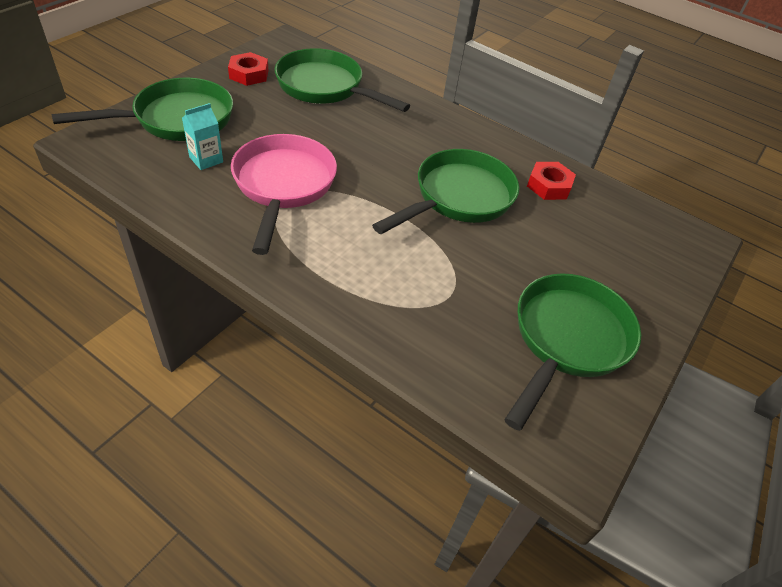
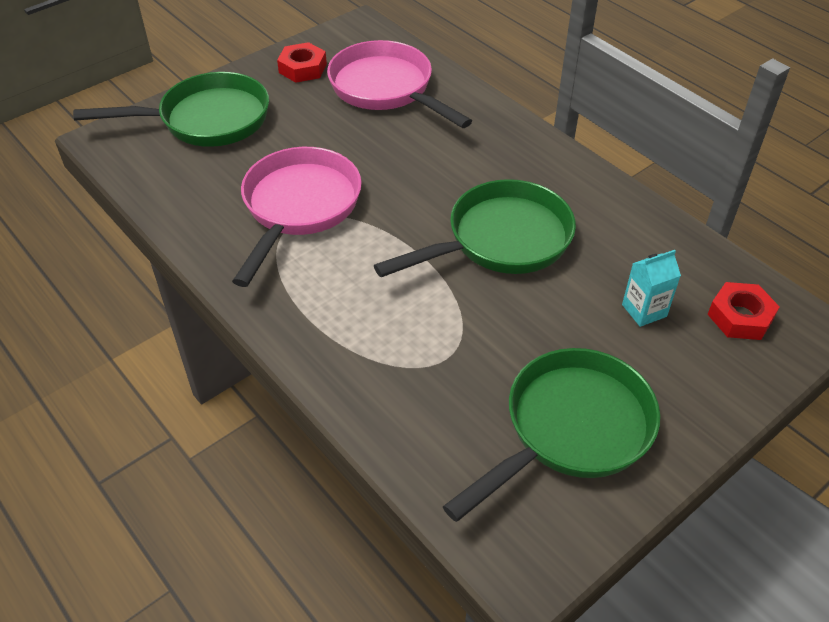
camera: 20 degrees right, 0 degrees up
(206, 159) = (224, 170): turquoise carton -> turquoise carton (644, 310)
(325, 87) = (386, 89): green pan -> pink pan
(549, 186) = (624, 235): red nut -> red nut (740, 317)

